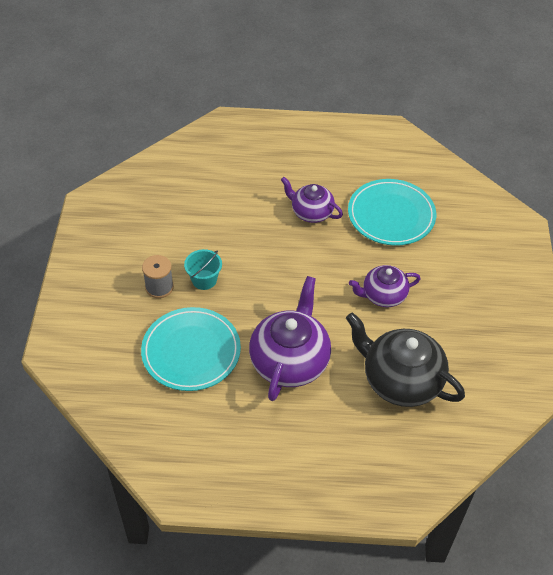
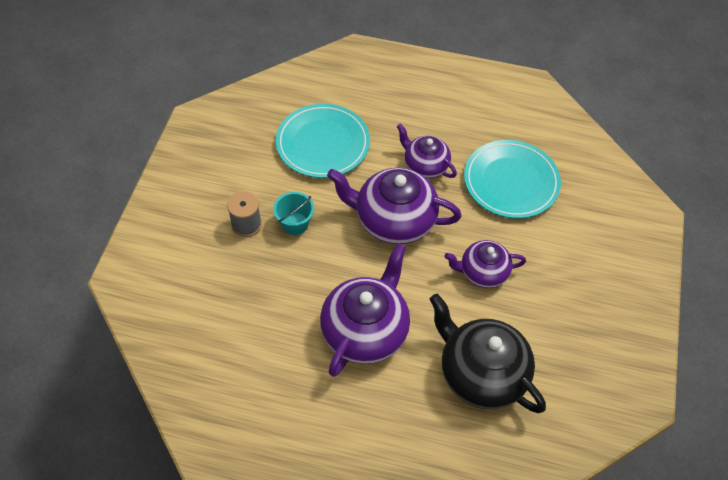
camera: 10 degrees right, 5 degrees up
(191, 351) = (263, 302): turquoise plate -> turquoise plate (323, 144)
(294, 263) = (394, 220): none -> purple teapot

